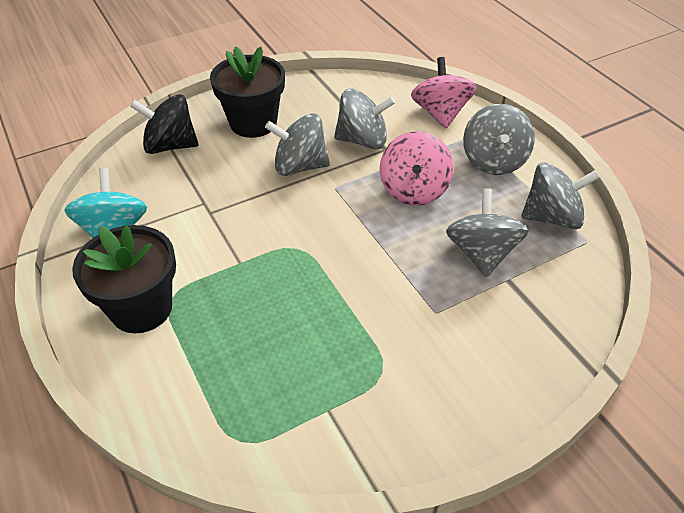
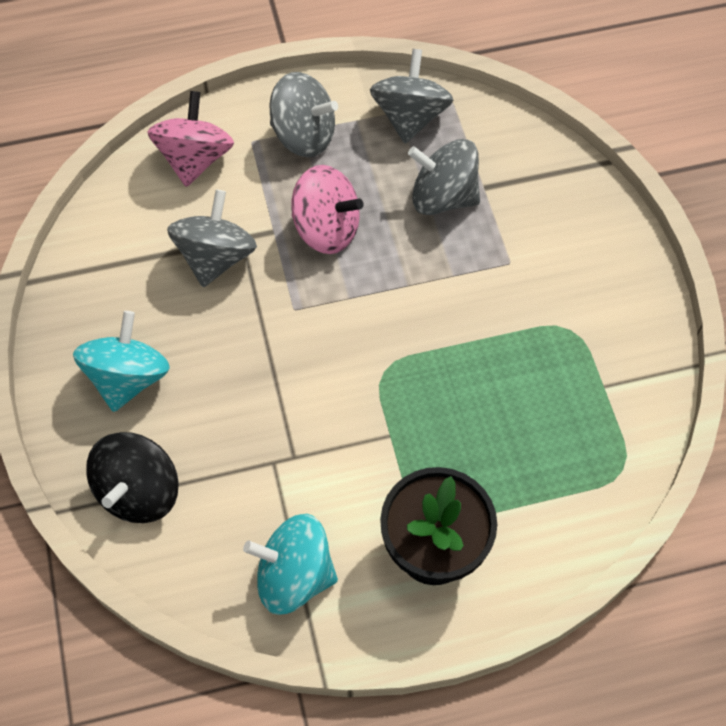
camera: 75 degrees left, 15 degrees up
(253, 123) = (128, 378): black flower pot -> turquoise spinning top
(299, 166) = (241, 339): grey spinning top -> none
(440, 113) = (195, 159): pink spinning top -> pink spinning top turned 90 degrees clockwise

